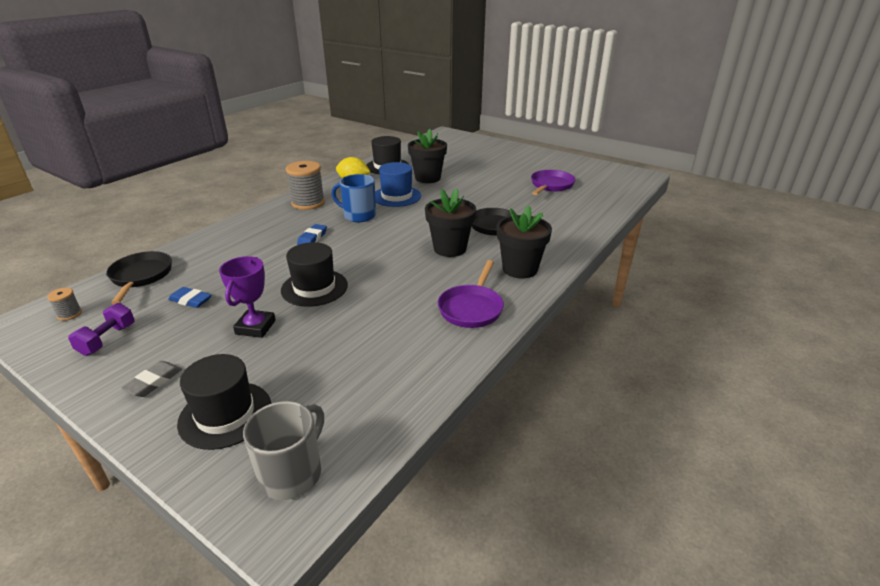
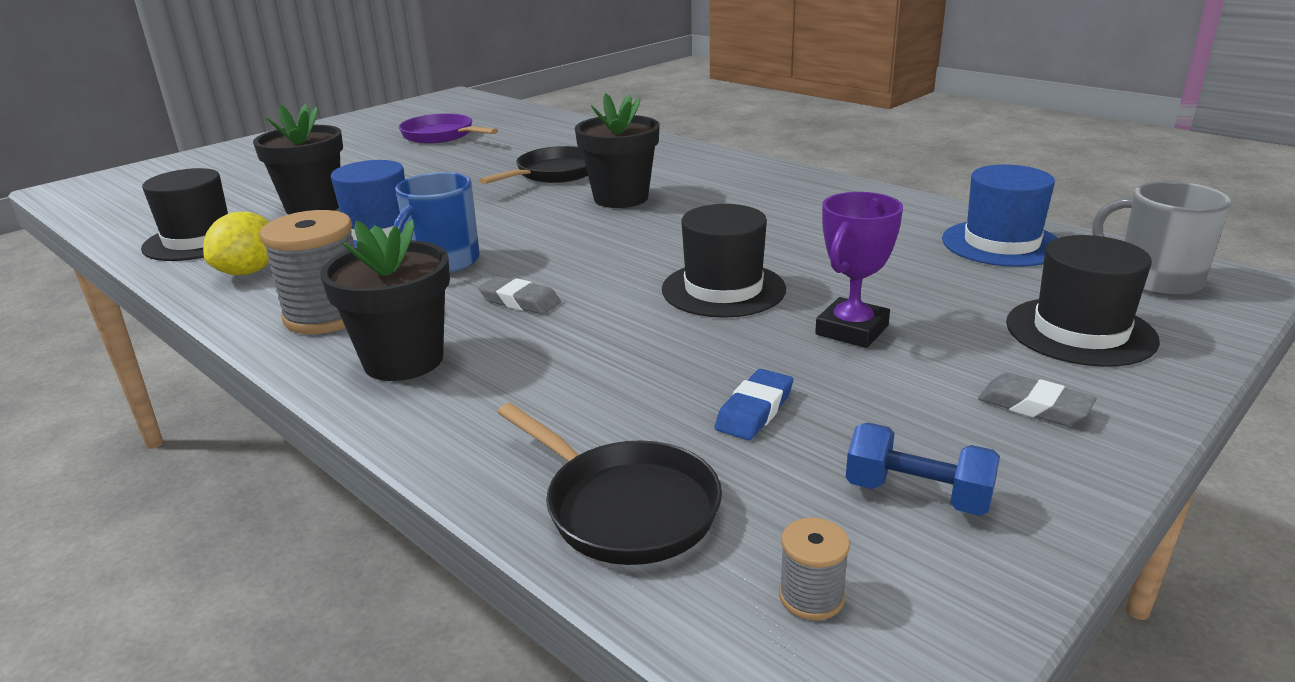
camera: 80 degrees left, 5 degrees down
(107, 340) = (917, 495): purple dumbbell -> blue dumbbell
(141, 276) = (624, 507): black pan -> black pan turned 135 degrees counterclockwise
(255, 327) = (851, 330): purple trophy -> purple trophy turned 75 degrees counterclockwise
(312, 238) = (520, 301): blue eraser -> grey eraser
(371, 398) = (1001, 243): none -> blue hat
(471, 308) = (794, 192): purple pan -> none
(520, 269) = (697, 165): black flower pot -> black flower pot (403, 360)

